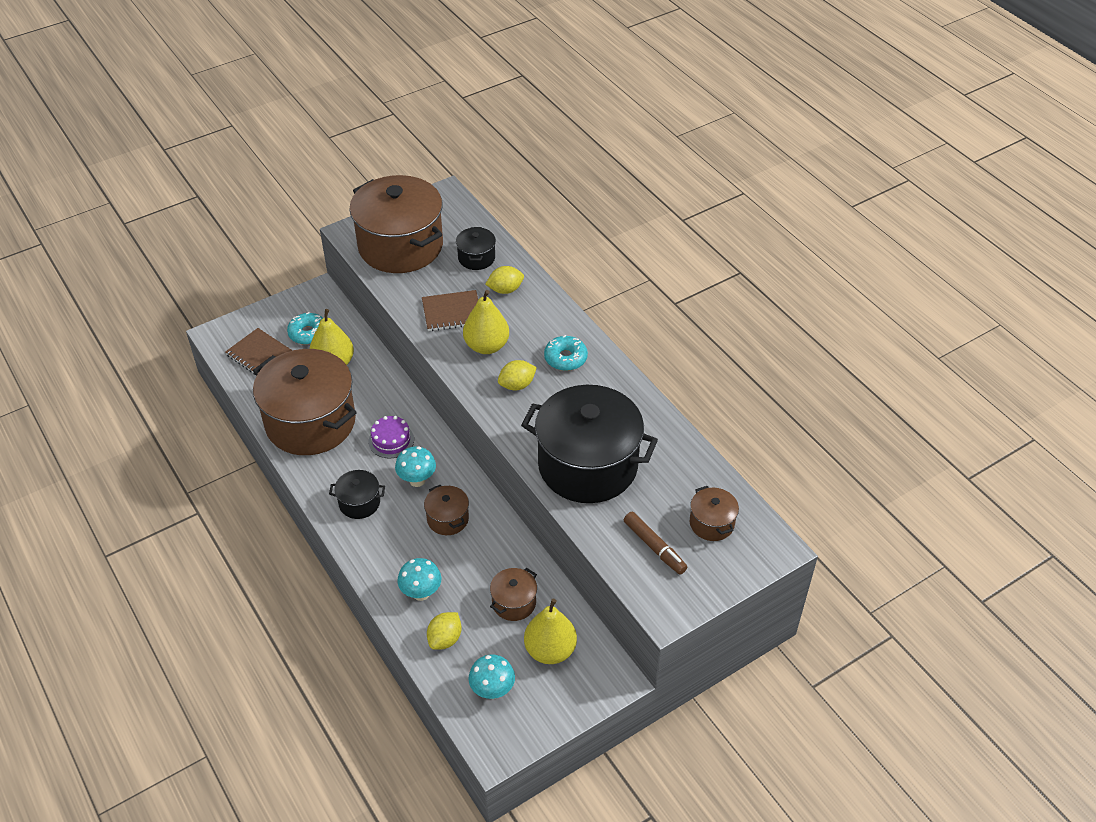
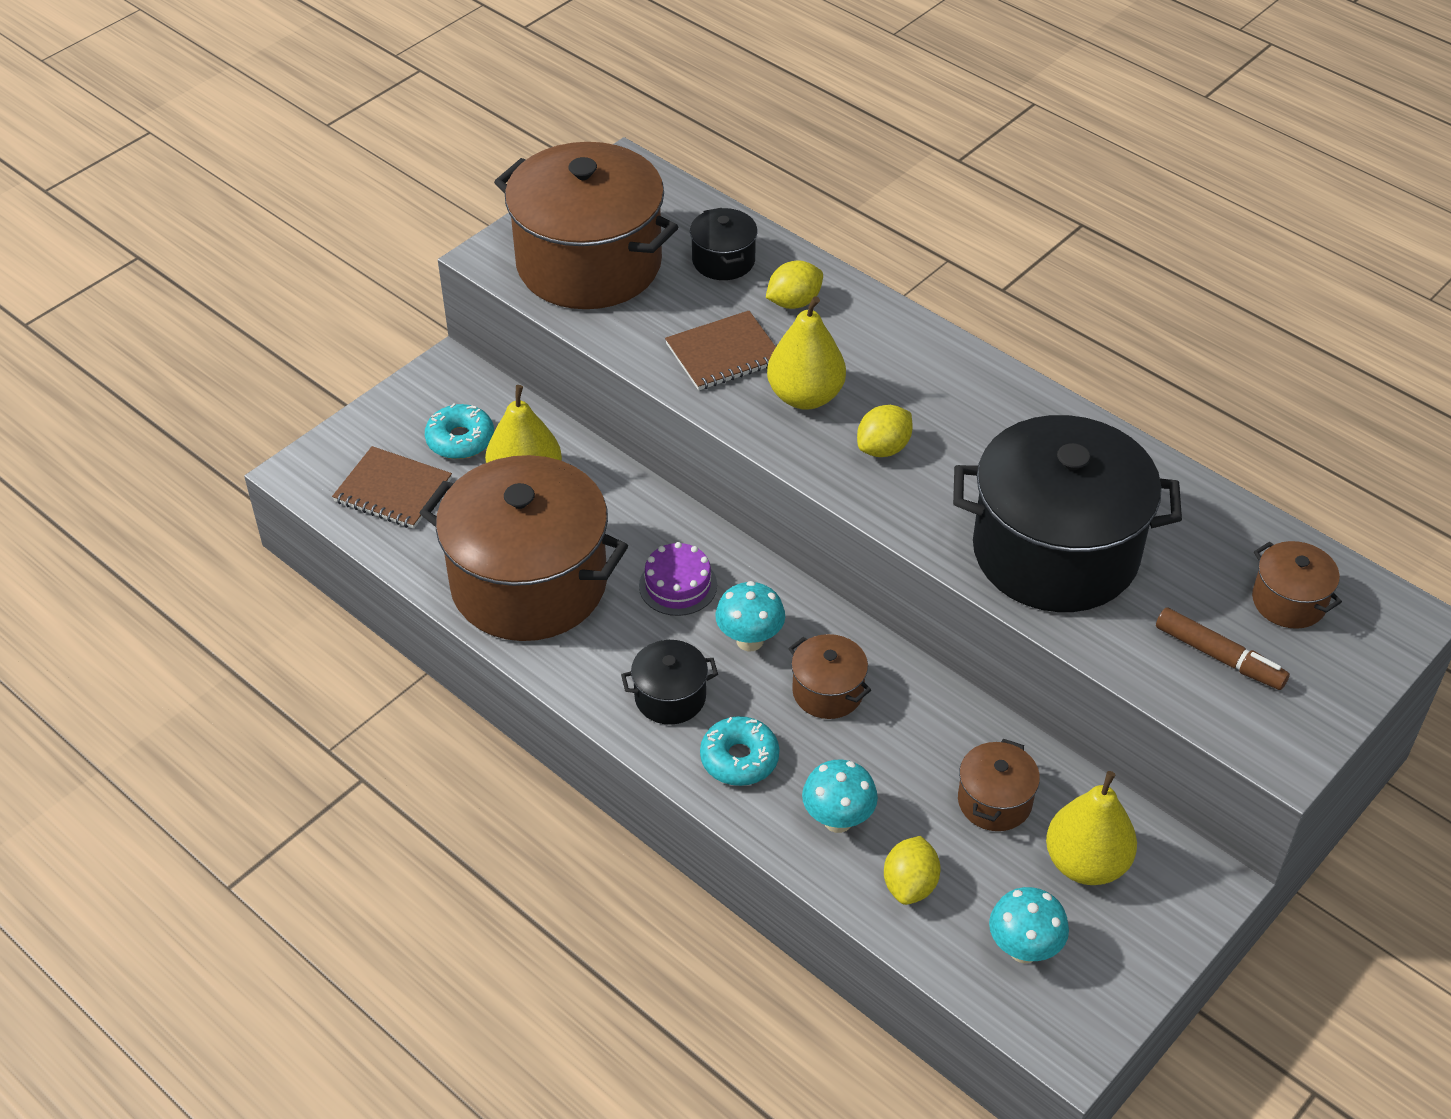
camera: 15 degrees left, 0 degrees up
(565, 358) = (941, 391): turquoise donut -> turquoise donut (739, 759)

